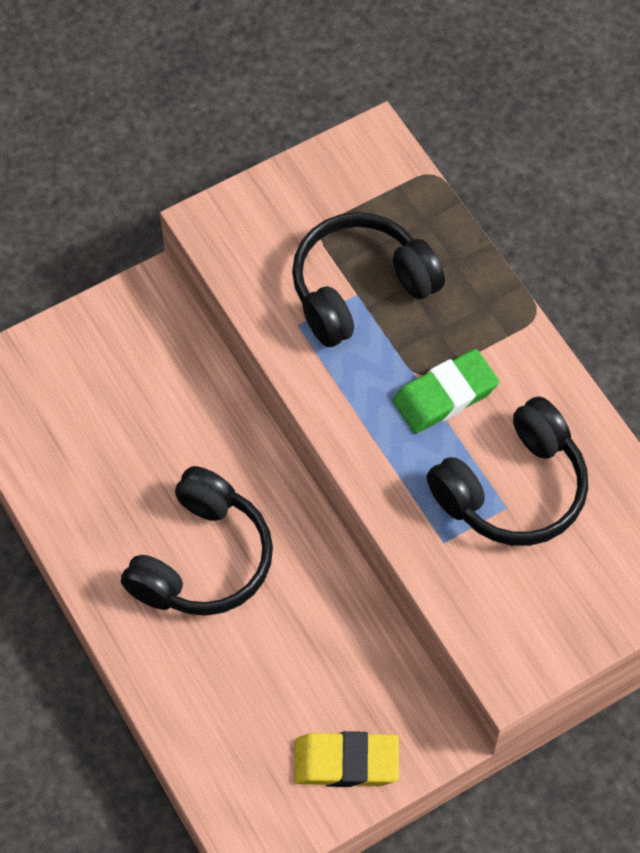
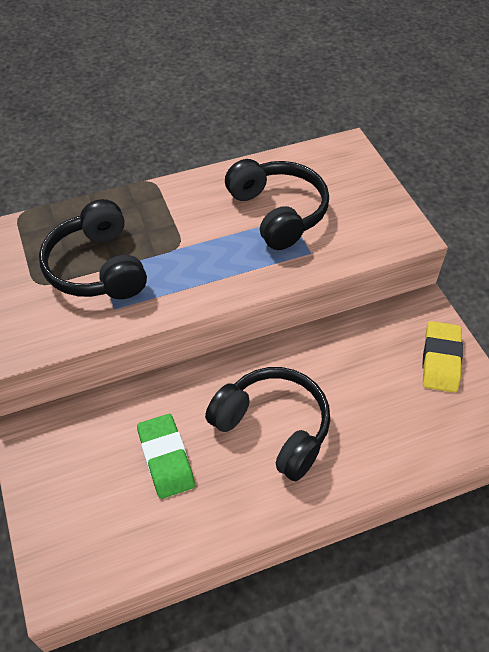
camera: 80 degrees left, 10 degrees down
(445, 395) = (199, 235): green eraser -> green eraser (166, 458)

